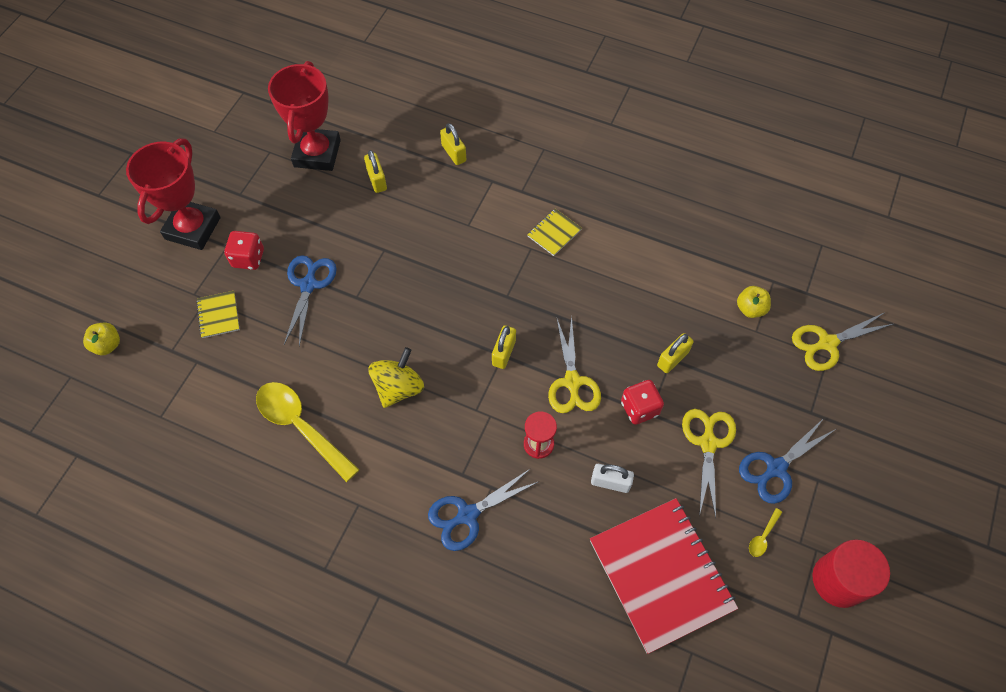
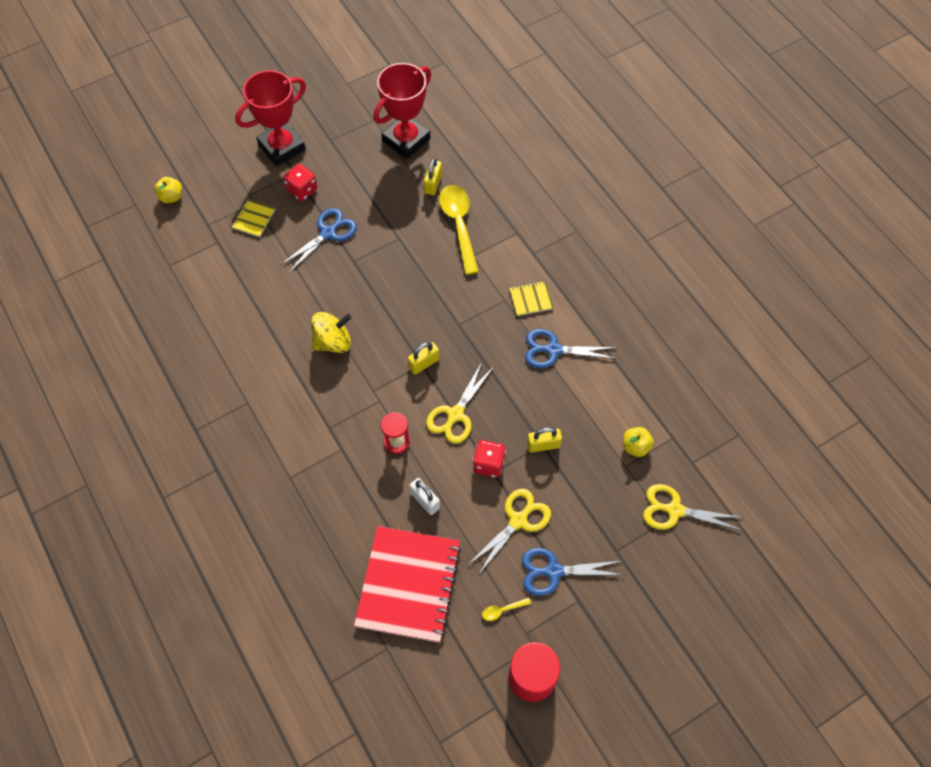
camera: 35 degrees right, 0 degrees up
(301, 426) = (250, 327): yellow spoon -> yellow spoon (459, 225)
(454, 153) = (505, 195): yellow padlock -> none
(467, 515) = (311, 457): blue scissors -> blue scissors (553, 350)

